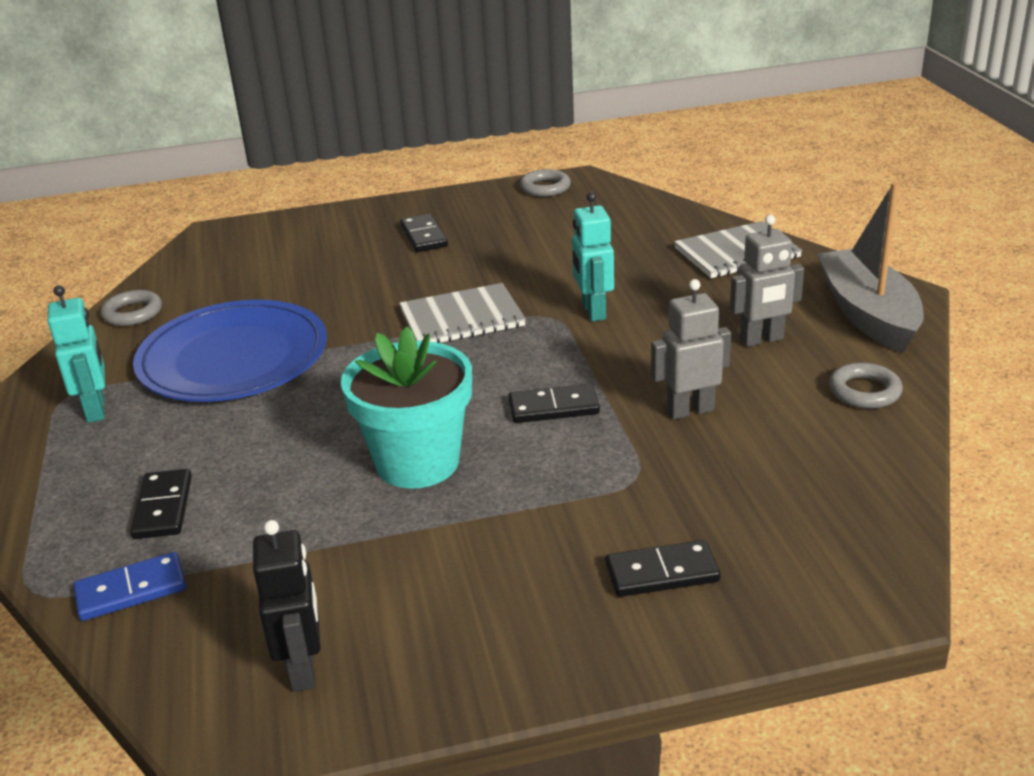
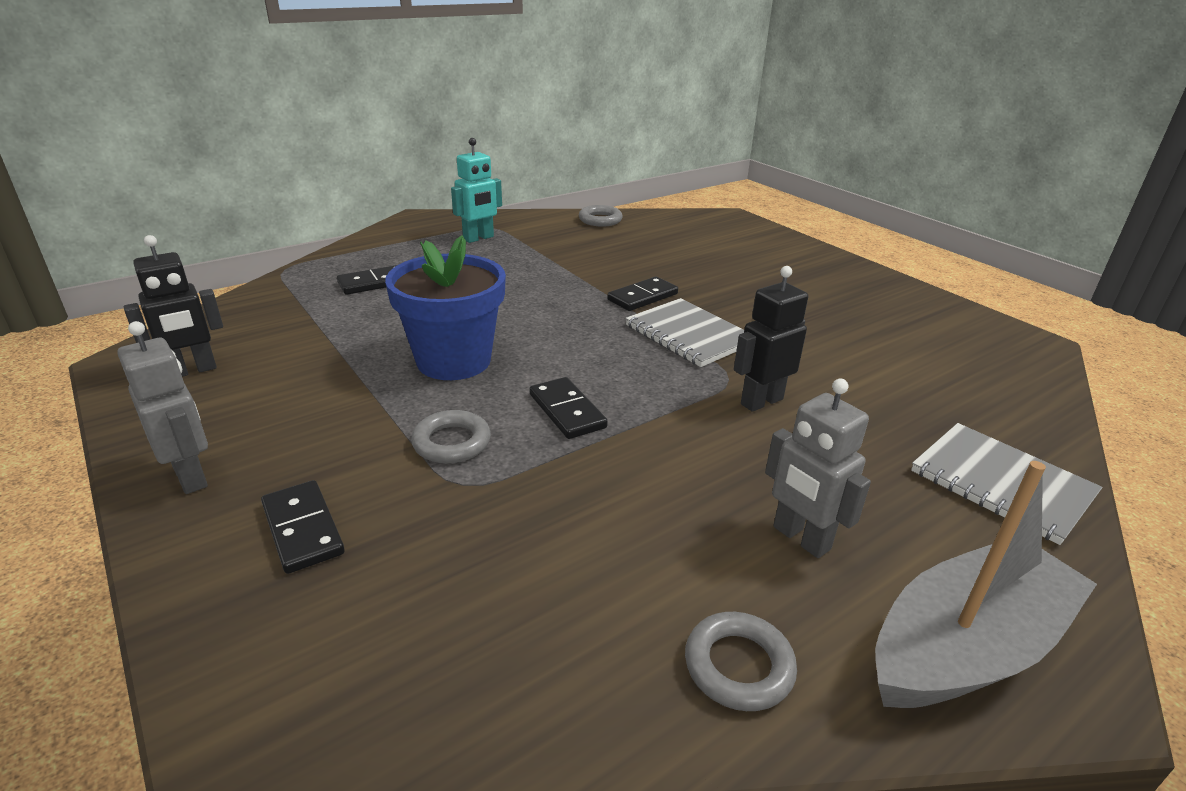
camera: 65 degrees right, 0 degrees up
(131, 590) = (285, 295): blue domino -> none
(233, 358) = (565, 262): blue plate -> none
(417, 462) = (454, 361): turquoise flower pot -> blue flower pot
(424, 236) = (814, 289): black domino -> black domino (643, 297)
(545, 188) = (985, 327): grey ring -> grey ring (452, 442)
(593, 311) = (761, 401): turquoise robot -> black robot
(690, 410) = (605, 501): grey robot -> grey robot (191, 477)

